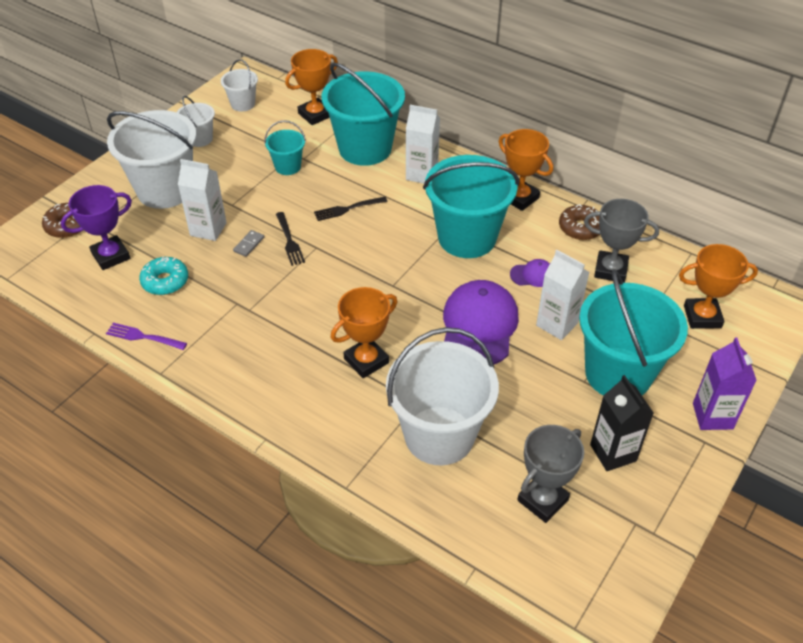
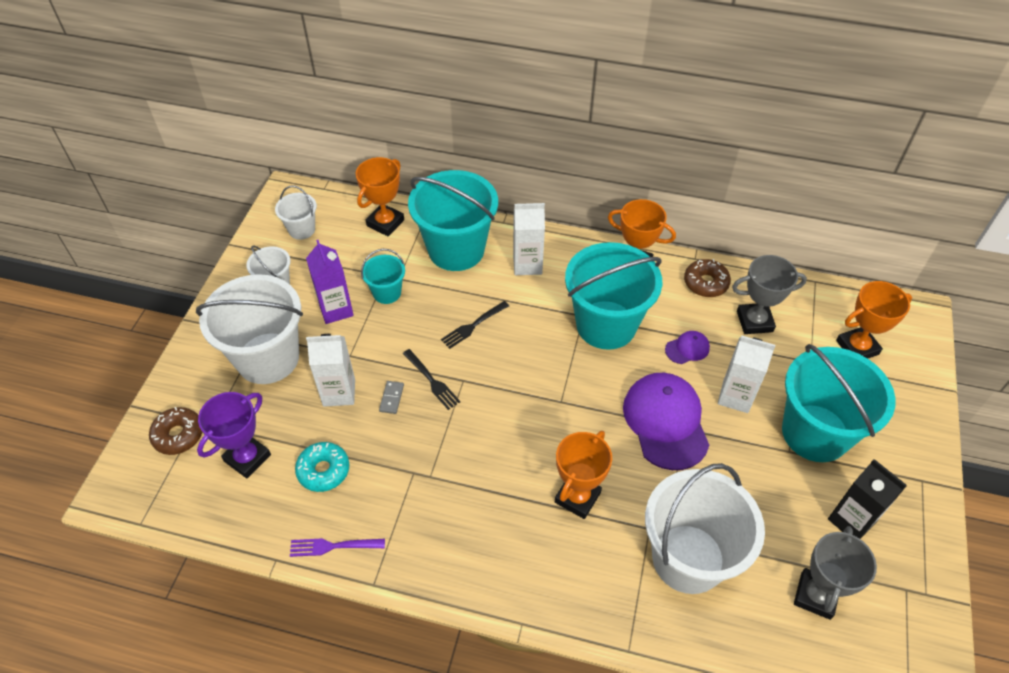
camera: 20 degrees left, 5 degrees up
(712, 416) = (915, 451): purple carton -> purple carton (336, 309)

